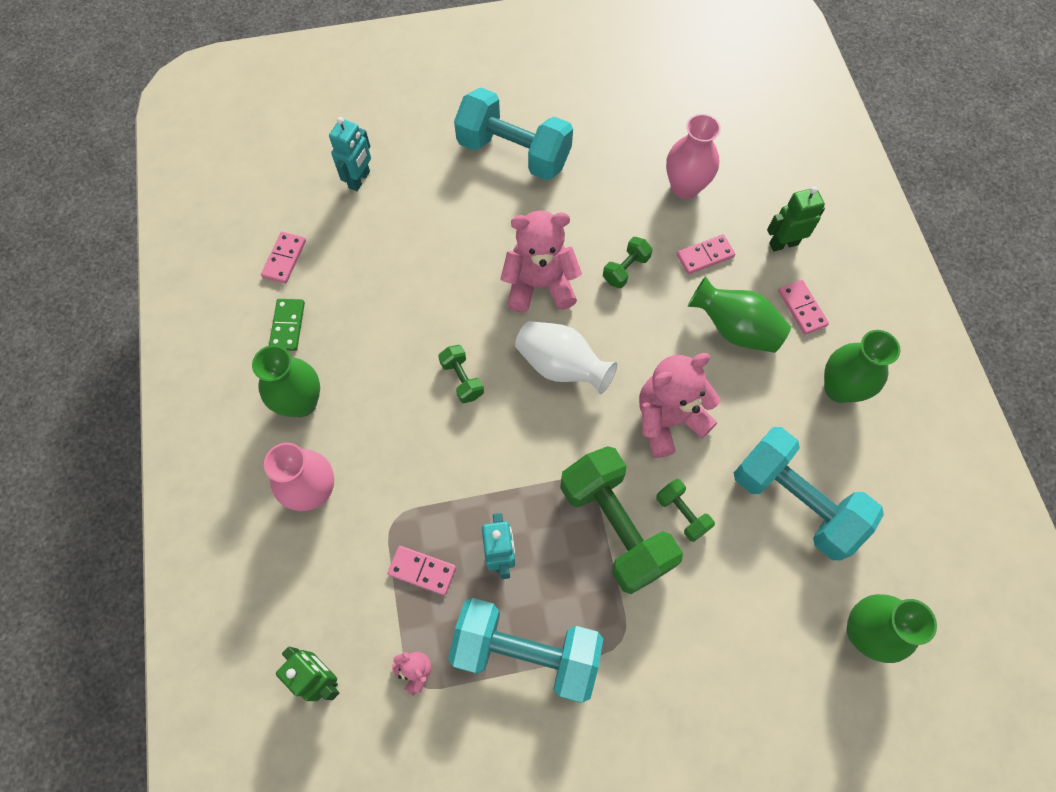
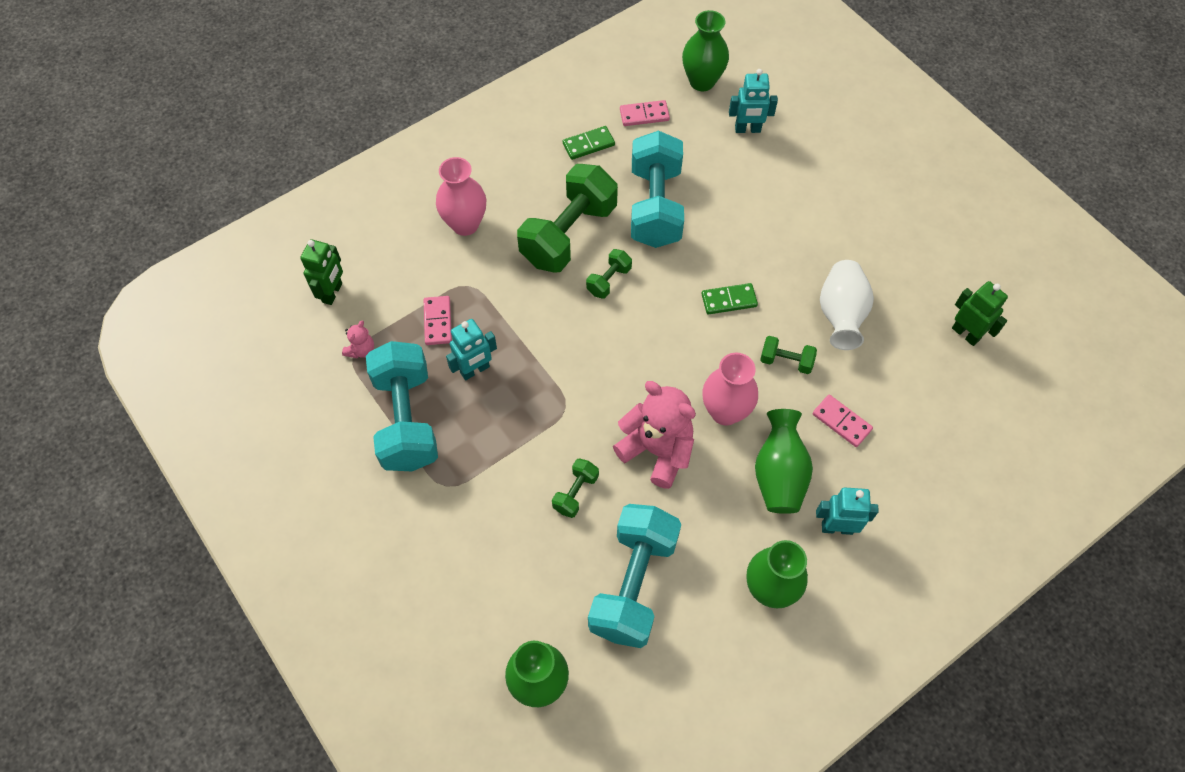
camera: 65 degrees right, 5 degrees down
(301, 402) = (530, 183): green vase -> green vase (702, 81)
(514, 153) = (849, 226): turquoise dumbbell -> turquoise dumbbell (655, 206)
(539, 285) = (729, 300): pink teddy bear -> green domino
(561, 366) = (661, 348): white vase -> white vase (840, 315)
(615, 526) = (538, 444): green dumbbell -> green dumbbell (568, 234)
(685, 187) = (906, 378): pink vase -> pink vase (725, 412)
(783, 243) = (899, 487): green robot -> green robot (965, 334)
(802, 308) = (837, 527): pink domino -> turquoise robot

